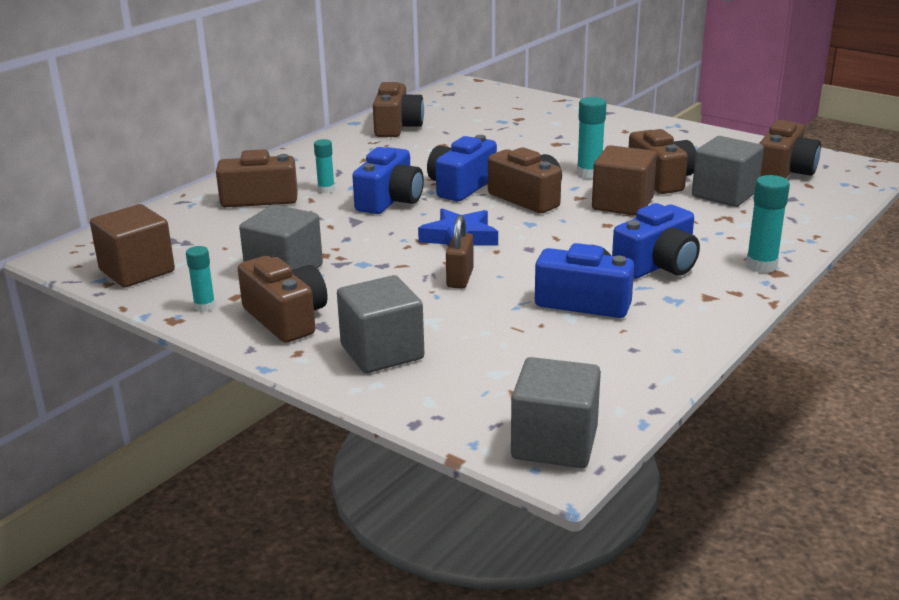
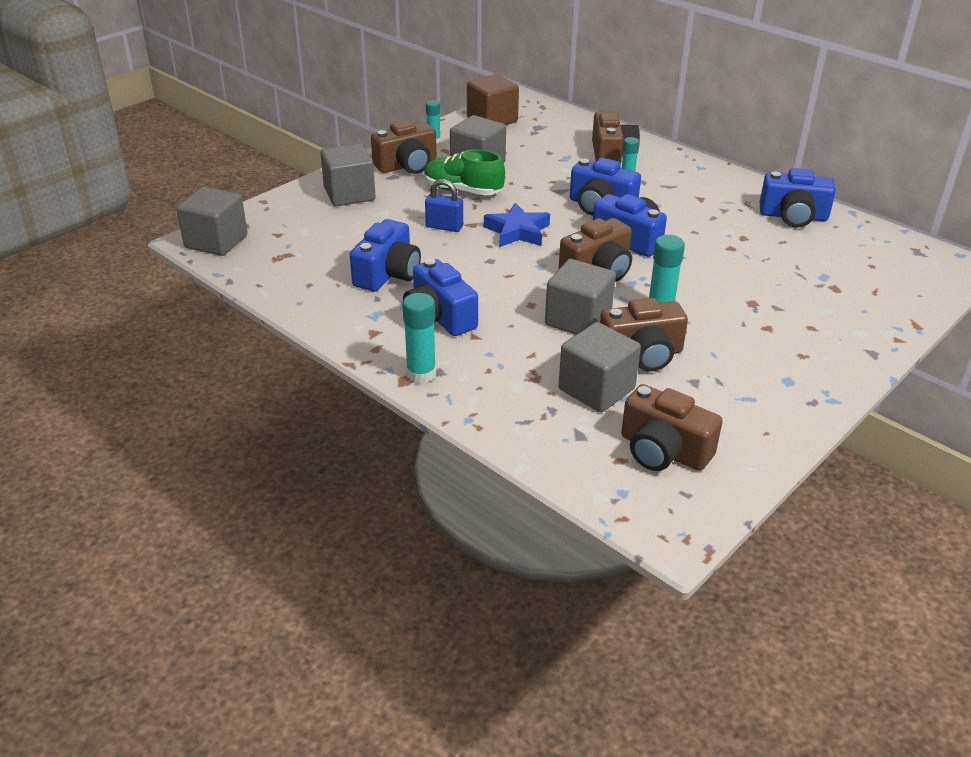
camera: 95 degrees right, 10 degrees up
(362, 275) = (462, 191): none -> green shoe
(397, 127) = (793, 216): brown camera -> blue camera
(460, 278) = (444, 227): brown padlock -> blue padlock
(622, 204) = (578, 320): brown cube -> grey cube

